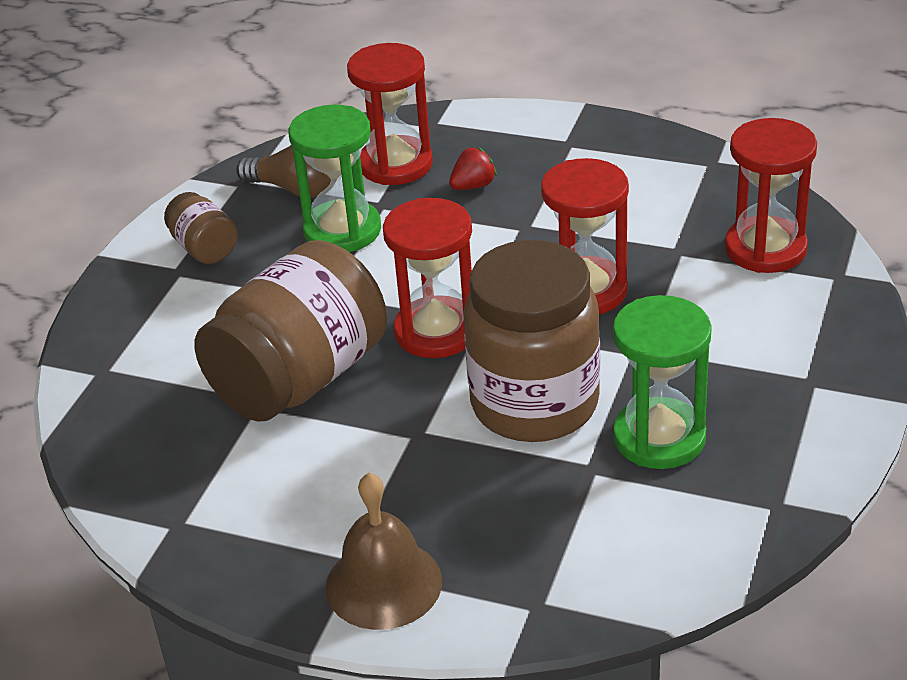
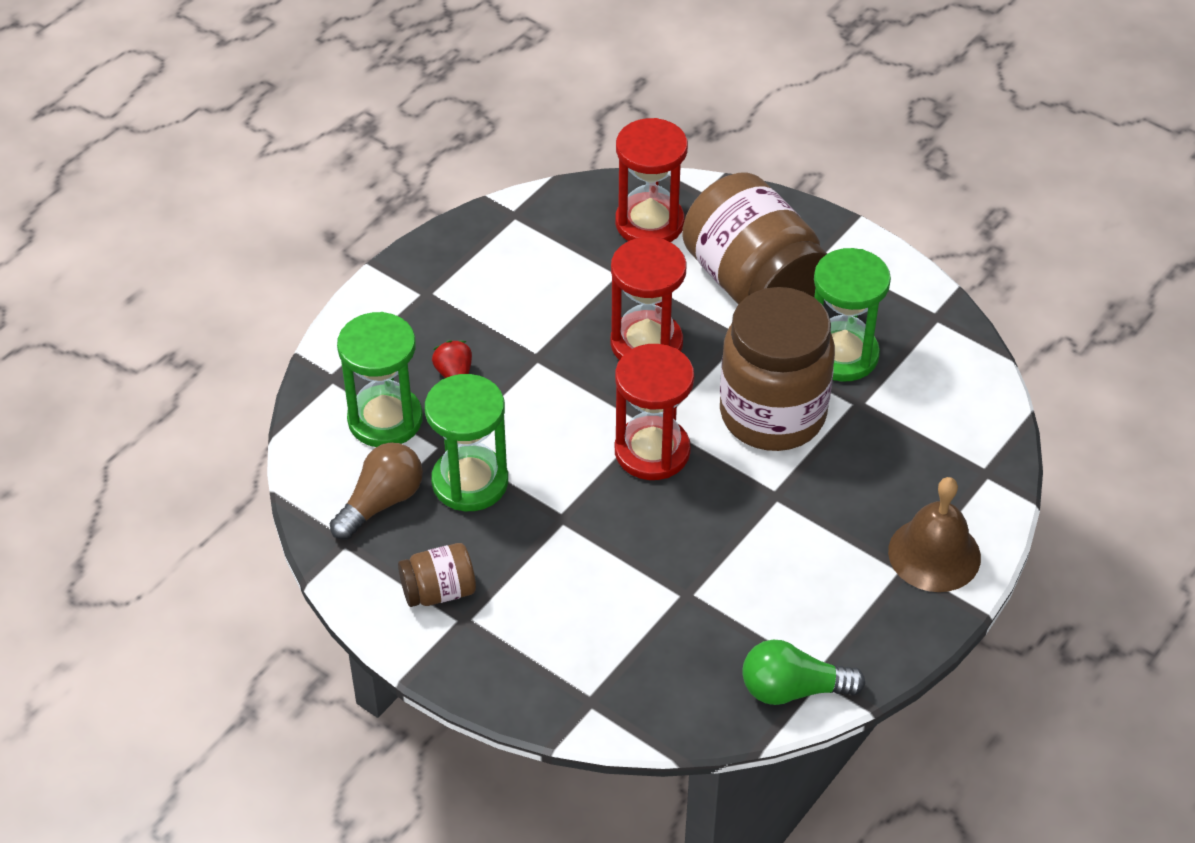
camera: 75 degrees left, 10 degrees up
(151, 509) = (793, 689): none -> green light bulb
(300, 378) = (670, 556): brown jar -> brown jar (754, 284)
(395, 164) = (385, 419): red hourglass -> green hourglass

